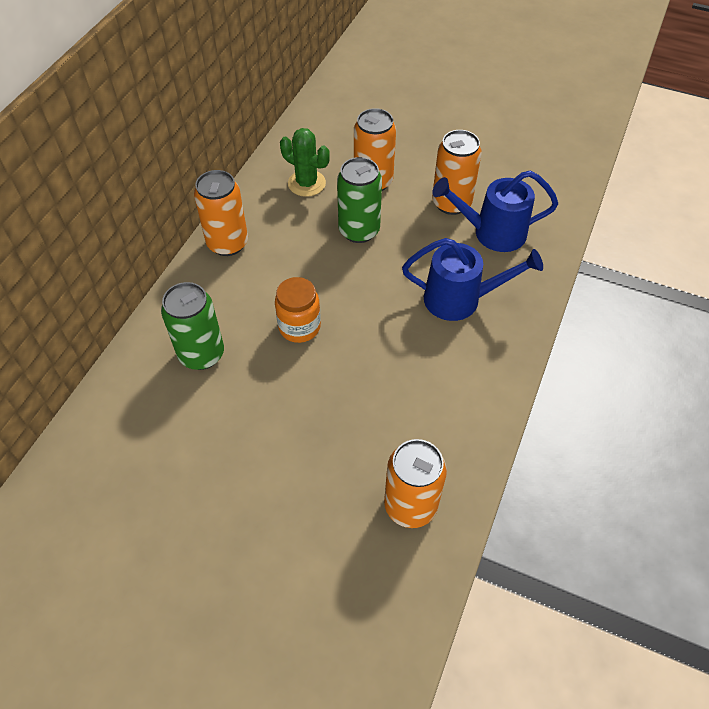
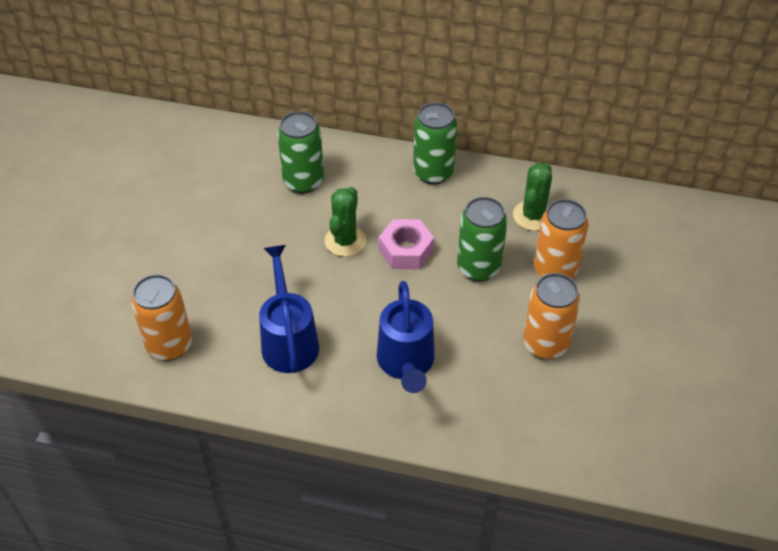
camera: 80 degrees right, 5 degrees down
(227, 243) = (433, 172): orange can -> green can
(299, 327) = (345, 241): orange jar -> green cactus
(325, 280) = (406, 250): none -> pink nut
(491, 233) = (510, 385): blue watering can -> blue watering can (288, 340)

